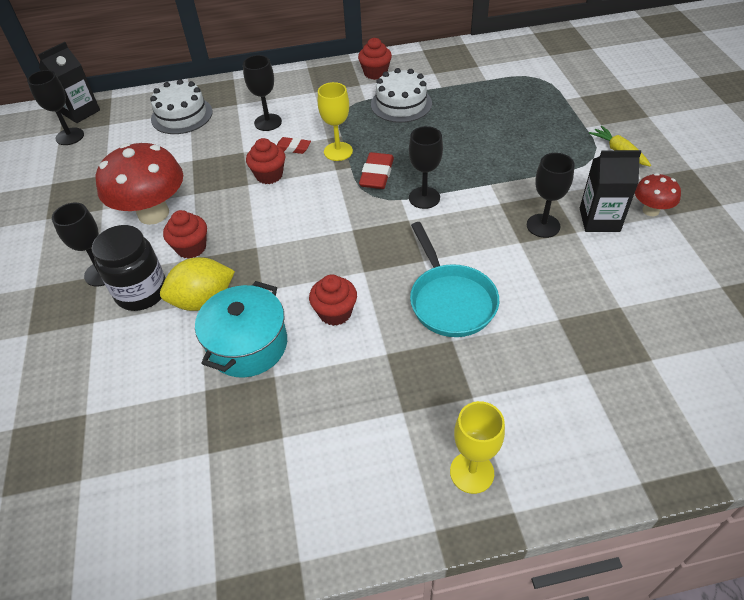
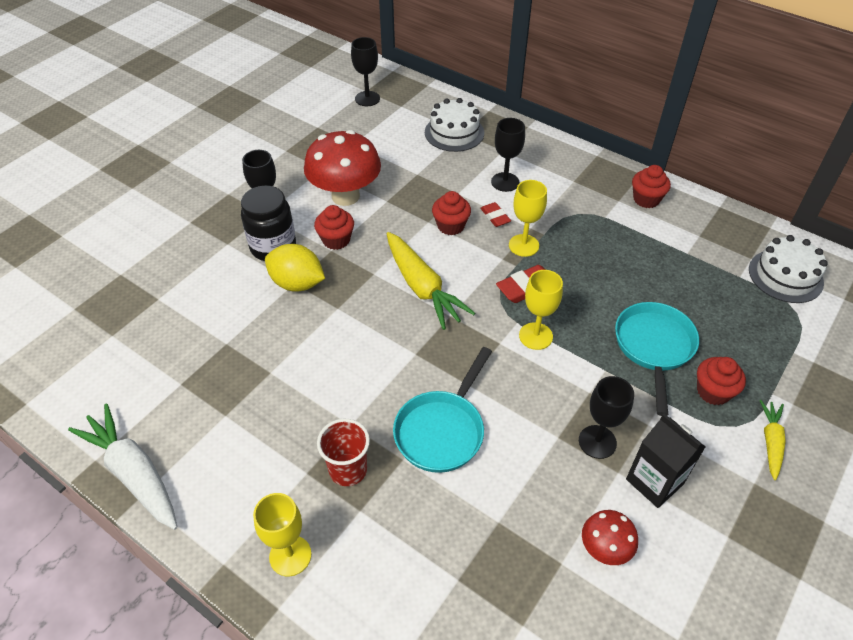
camera: 45 degrees right, 0 degrees up
(80, 112) = (396, 83): black carton -> none
(247, 345) = (282, 337): turquoise pot -> none
(266, 552) = (133, 472): none -> white carrot
(307, 228) = (422, 288): none -> yellow carrot
(335, 312) = (358, 365): red cupcake -> red cupcake (713, 392)
(401, 104) = (629, 243): white cake -> white cake (785, 276)
(424, 198) = (535, 336): black goblet -> yellow goblet
(428, 382) = (348, 470): none -> red cup
(497, 150) = (654, 347): none -> turquoise pan
(650, 210) = (716, 518): red mushroom -> red mushroom (604, 549)

